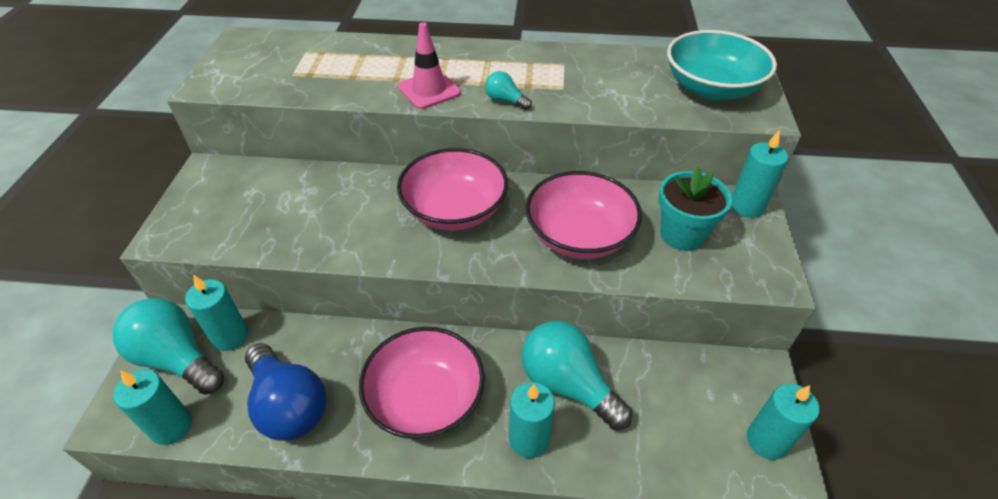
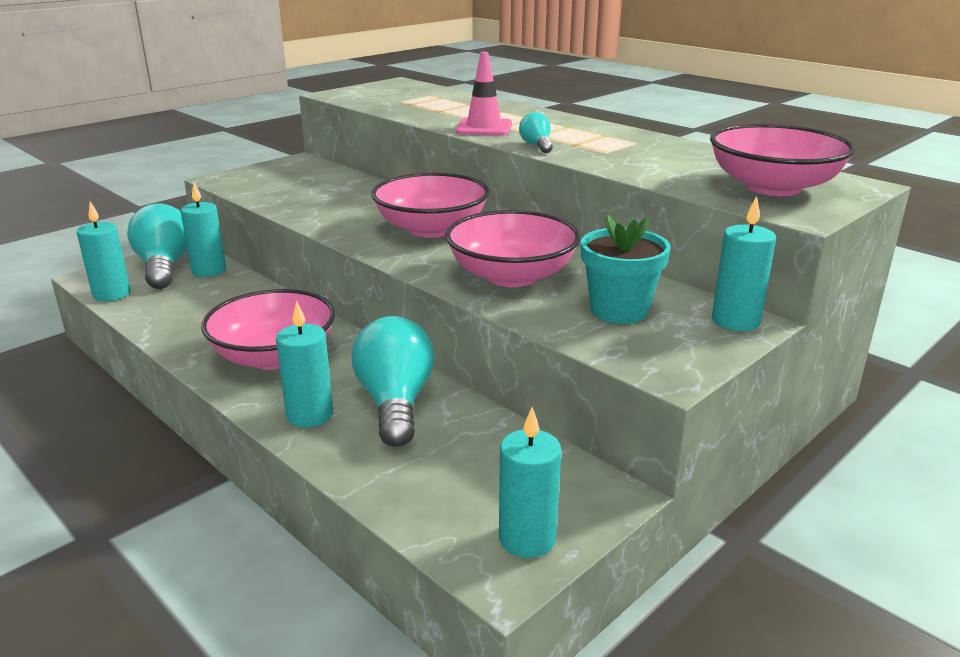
camera: 40 degrees right, 20 degrees down
(289, 405) = (186, 316): blue light bulb -> none
(711, 88) = (773, 187): turquoise bowl -> pink bowl

